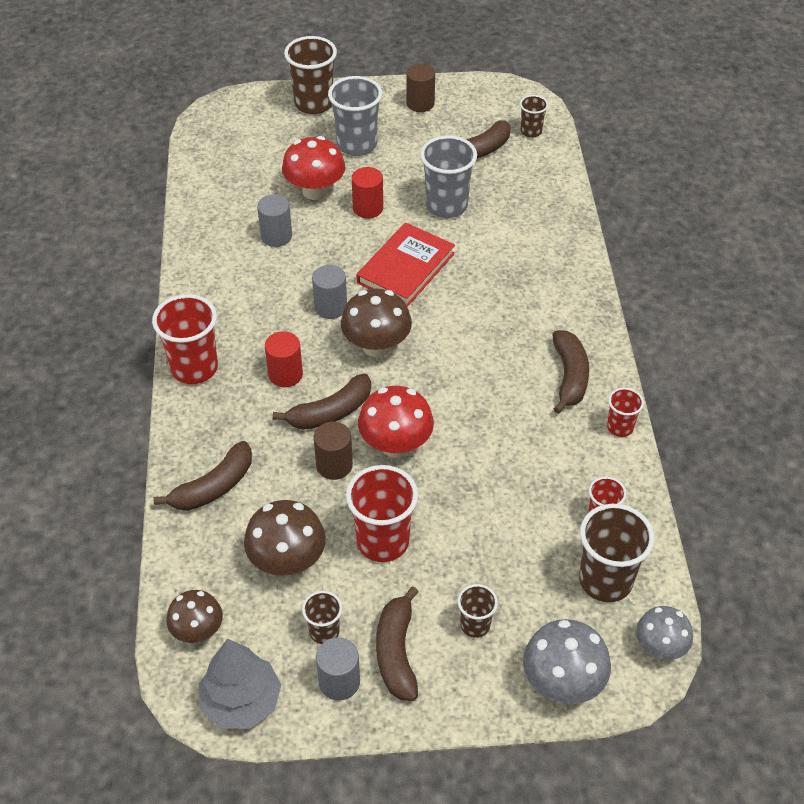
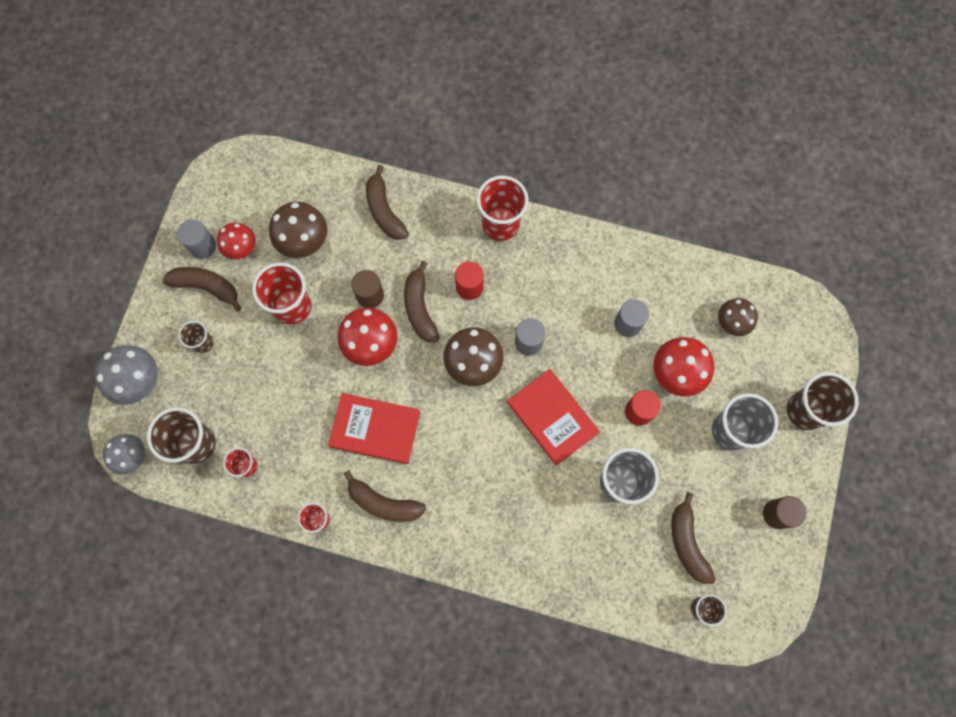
camera: 110 degrees right, 25 degrees up
(198, 631) = (276, 174): brown mushroom -> brown mushroom (732, 322)
(241, 701) = (216, 187): grey tree -> none
(324, 632) = (241, 248): brown cup -> red mushroom
(493, 409) = (375, 429): none -> red book

